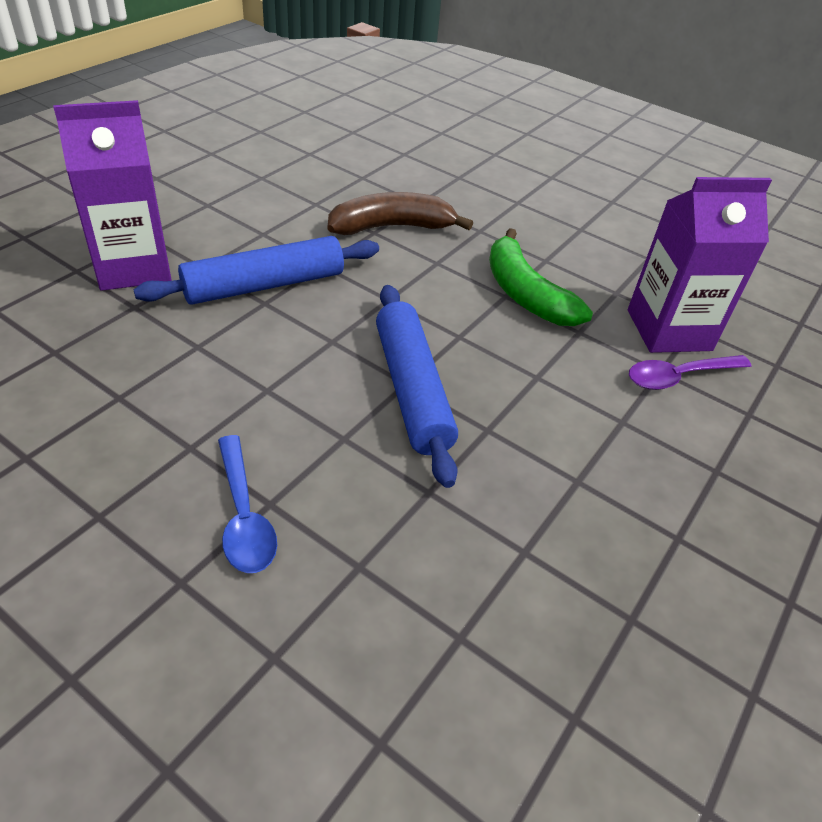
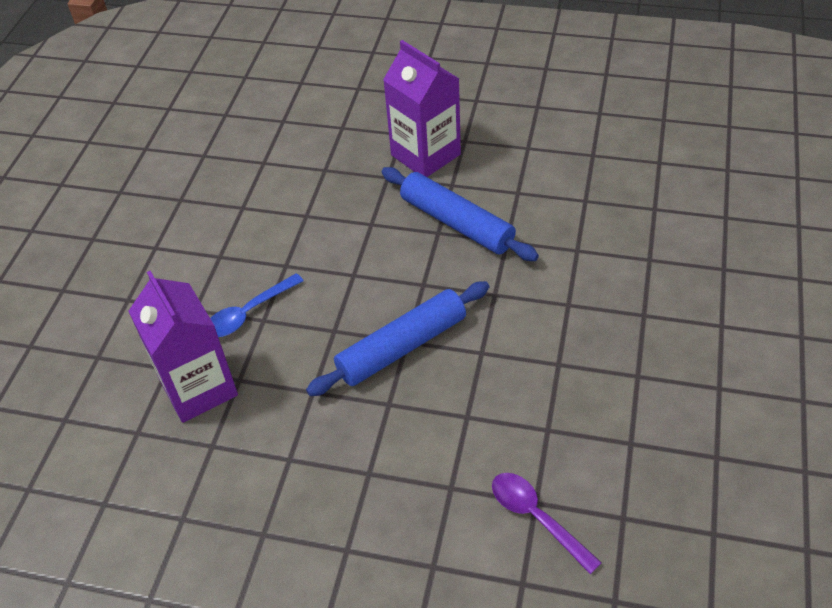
camera: 75 degrees right, 5 degrees up
(392, 227) = (594, 257): brown banana -> none
(525, 294) = (572, 376): green banana -> none
(669, 330) = (602, 497): purple carton -> purple carton (199, 388)

